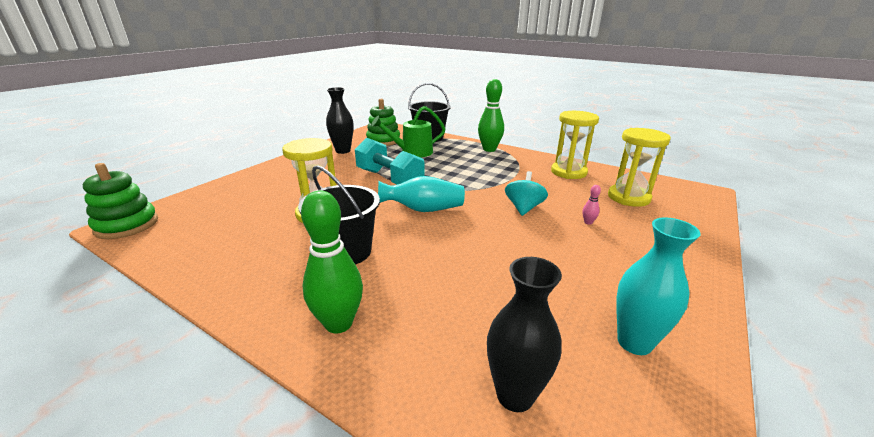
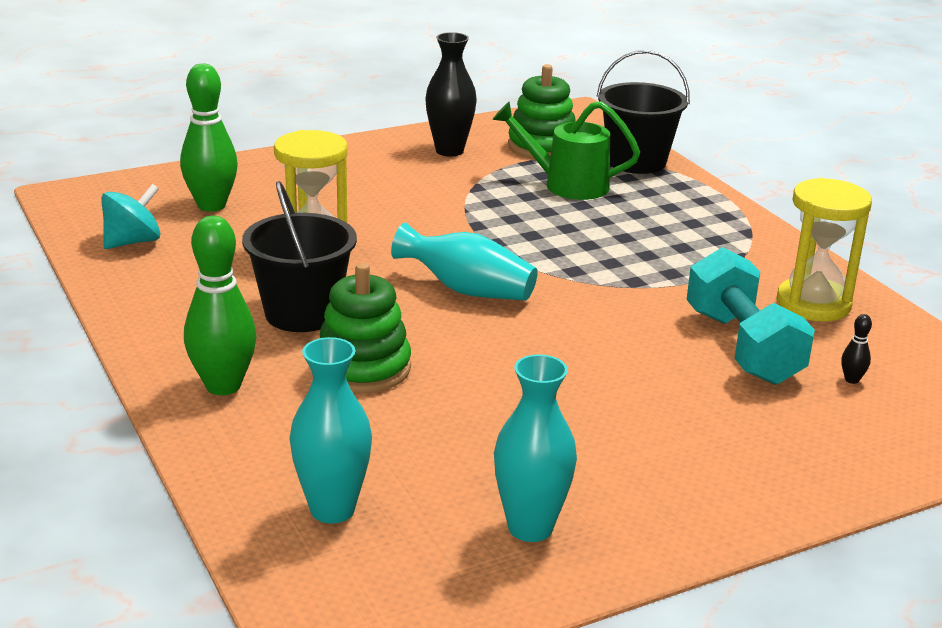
camera: 30 degrees right, 0 degrees up
(127, 225) = (77, 196): green stacking toy -> green stacking toy (363, 368)
(389, 179) = (471, 225): turquoise dumbbell -> turquoise dumbbell (743, 347)
(489, 149) = (723, 217): green bowling pin -> green bowling pin (211, 205)
(515, 395) = (332, 509): black vase -> turquoise vase
(523, 208) = (629, 336): turquoise spinning top -> turquoise spinning top (133, 242)
(588, 222) = (704, 390): pink bowling pin -> none
(628, 197) = (852, 380): yellow hourglass -> black bowling pin

